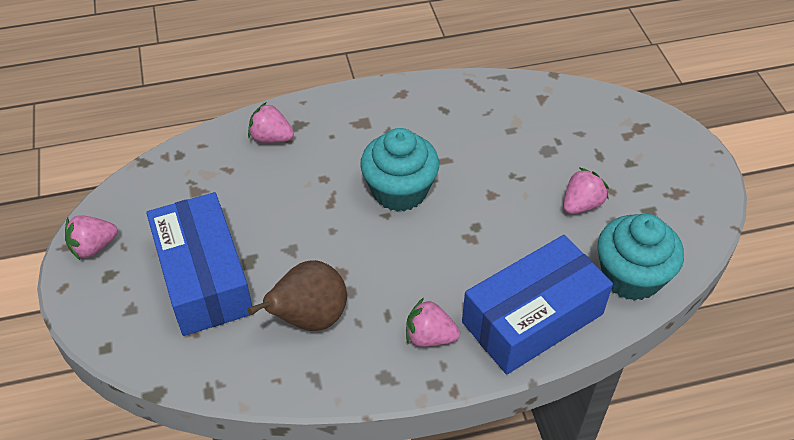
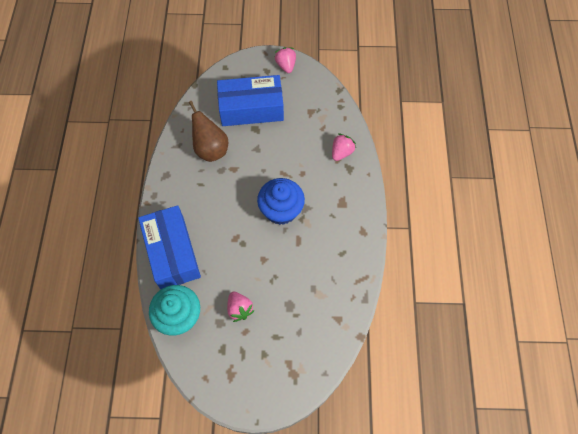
camera: 105 degrees right, 15 degrees up
(399, 191) = (281, 210): turquoise cupcake -> blue cupcake
(429, 337) = (180, 200): pink strawberry -> none

